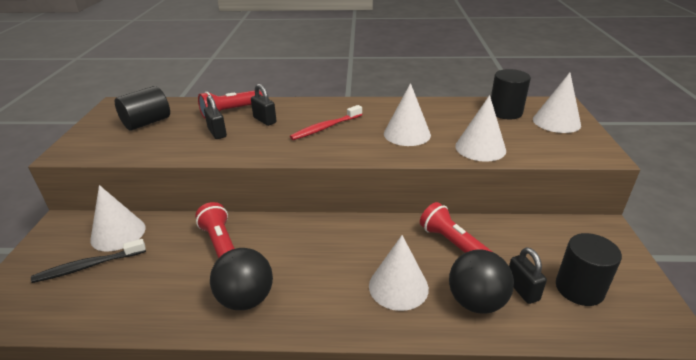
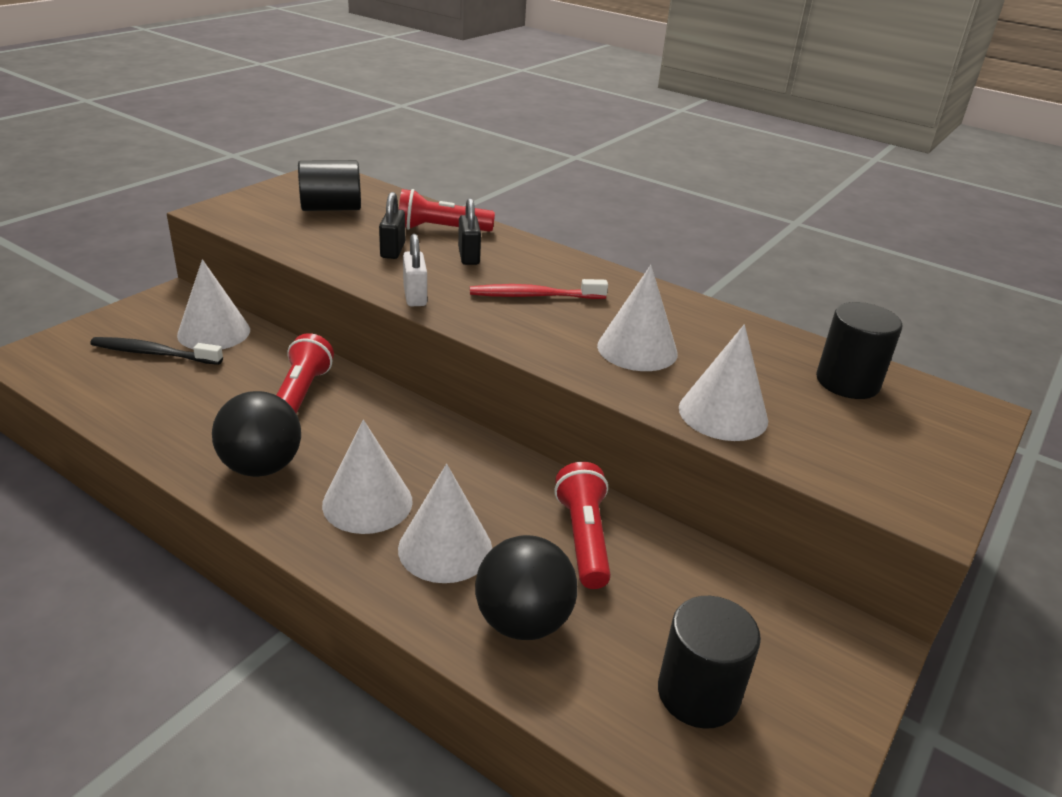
camera: 30 degrees right, 0 degrees up
(263, 153) = (415, 296): none -> white padlock
(522, 290) = (607, 645): black padlock -> none
(556, 122) = (921, 432): white cone -> white cone (367, 502)

